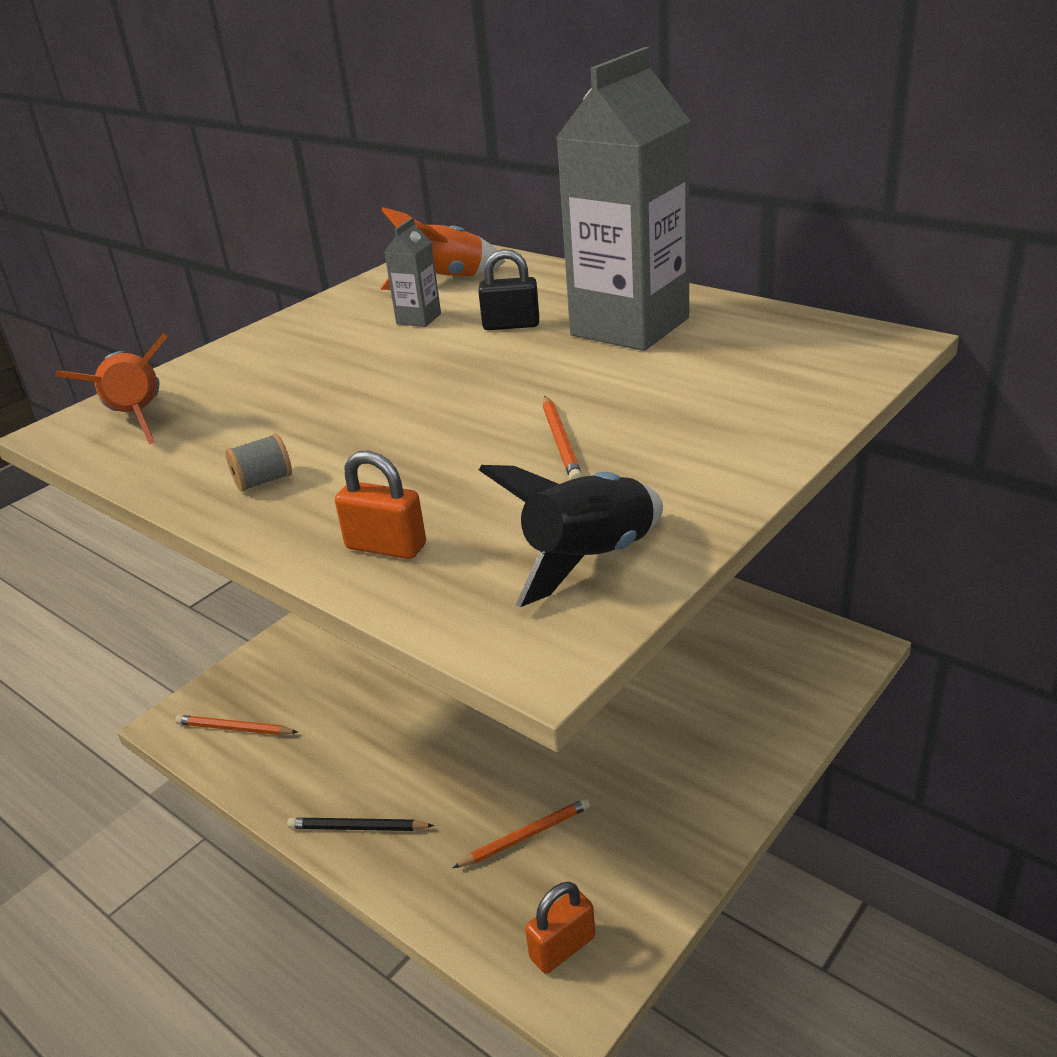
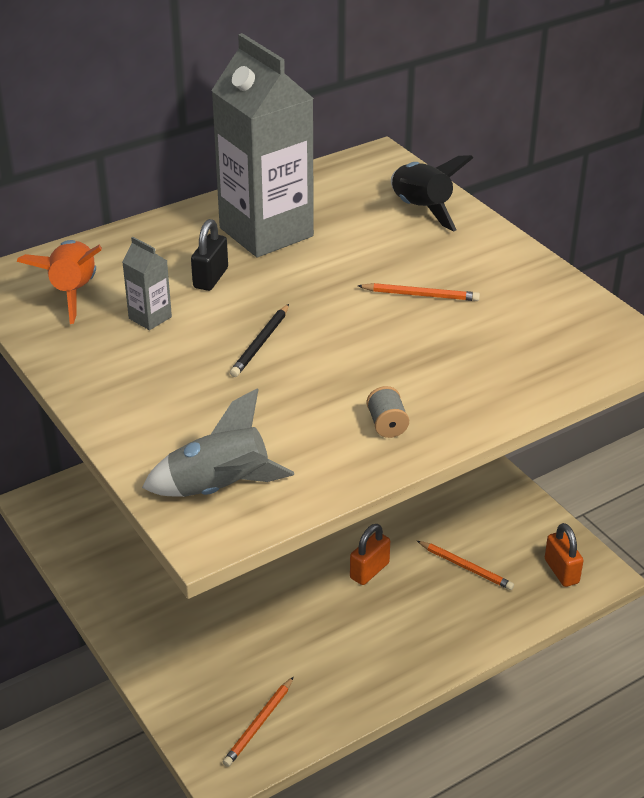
camera: 75 degrees left, 5 degrees up
(136, 419) = (220, 488): orange rocket -> grey rocket
(358, 828) = (417, 655): black pencil -> black pencil (260, 343)
(386, 547) = (509, 381): orange padlock -> orange padlock (369, 570)
(525, 836) = (465, 567): orange pencil -> orange pencil turned 135 degrees clockwise
(588, 560) = (563, 314): black rocket -> black rocket (421, 210)

